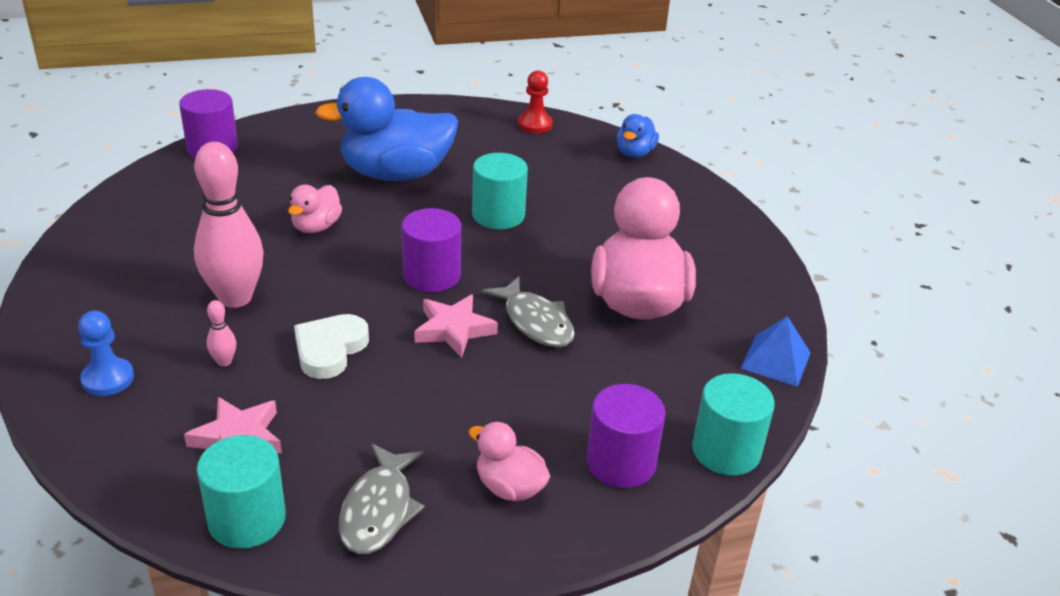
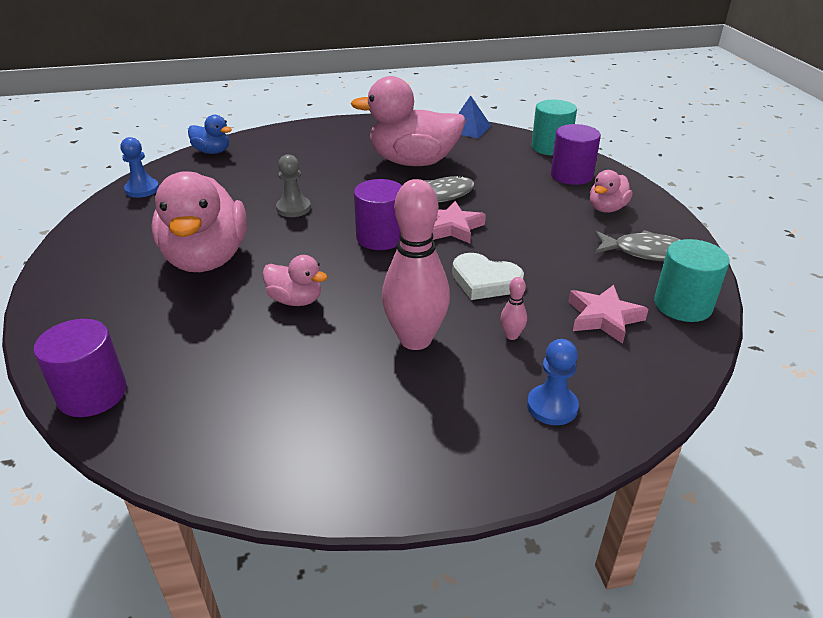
camera: 85 degrees left, 0 degrees up
(395, 174) = (206, 259): blue duck -> pink duck
(498, 215) = (293, 208): turquoise cylinder -> grey pawn
(535, 124) = (142, 189): red pawn -> blue pawn

